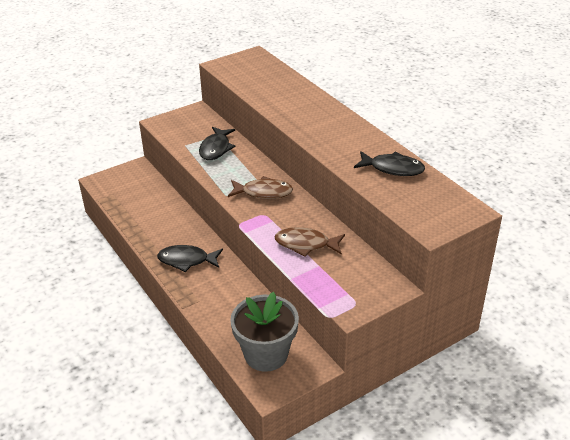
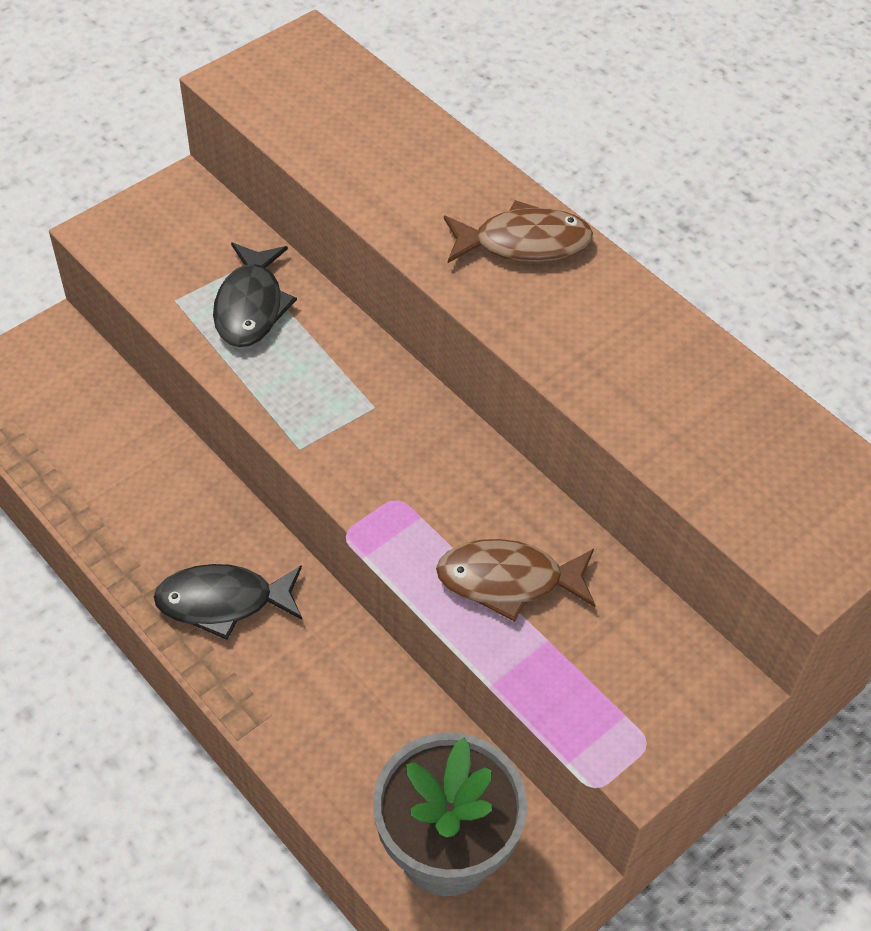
camera: 10 degrees left, 15 degrees up
(263, 192) = (386, 433): brown fish -> brown fish (524, 243)
(393, 168) = (696, 390): black fish -> none

